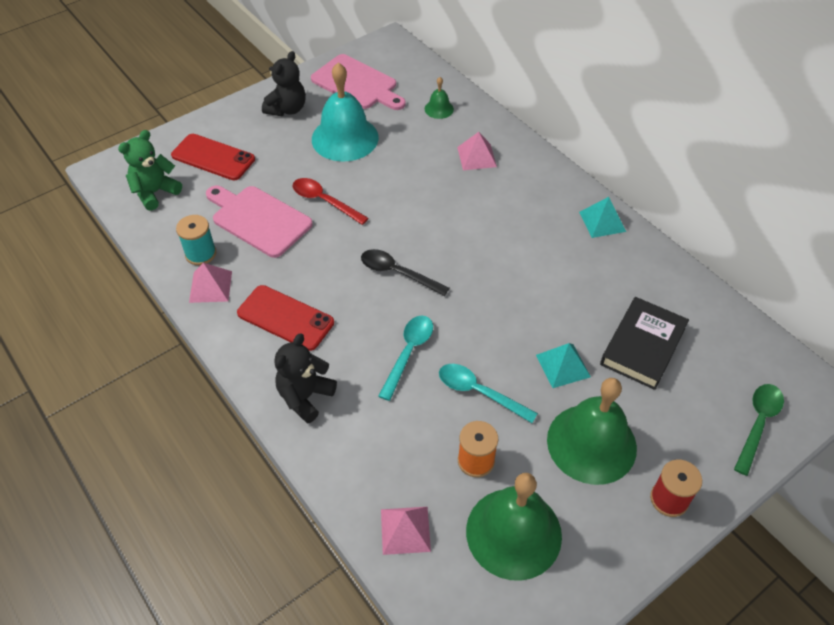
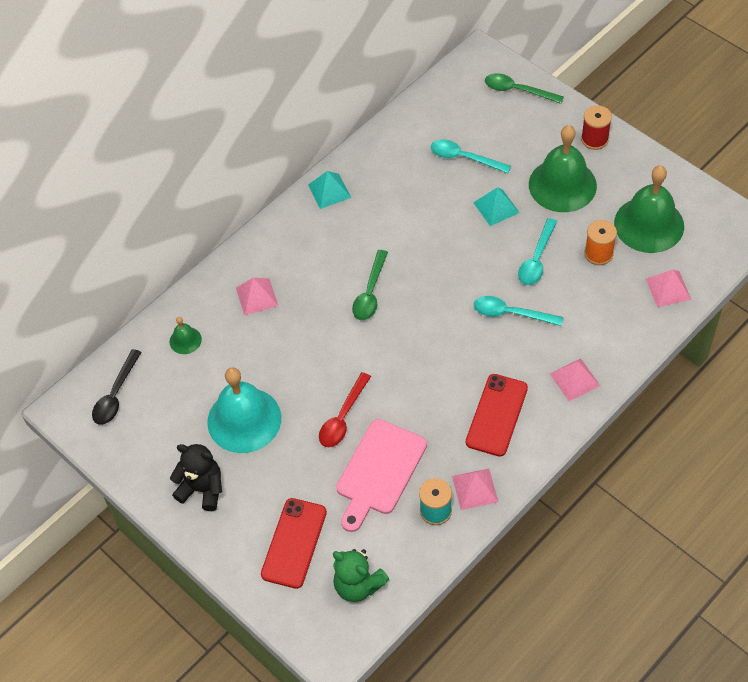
camera: 95 degrees left, 5 degrees up
(305, 396) = (574, 379): black teddy bear -> pink pyramid
(357, 84) = (149, 427): pink cutting board -> none
(397, 273) = (424, 337): black spoon -> black spoon (115, 395)
(463, 238) = (370, 293): none -> green spoon
(643, 346) = (464, 158): black book -> turquoise spoon

